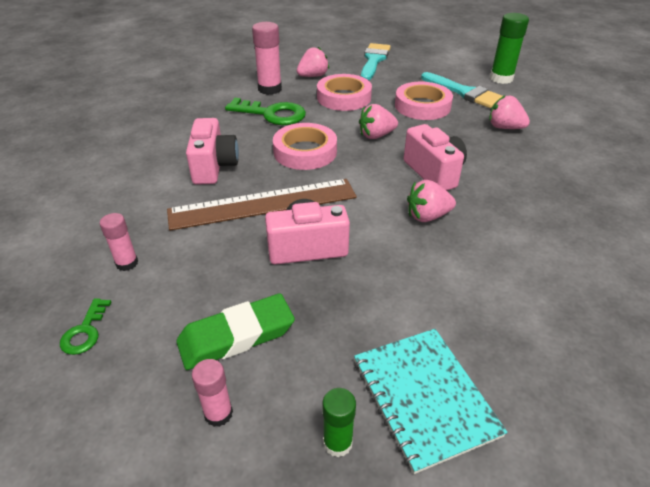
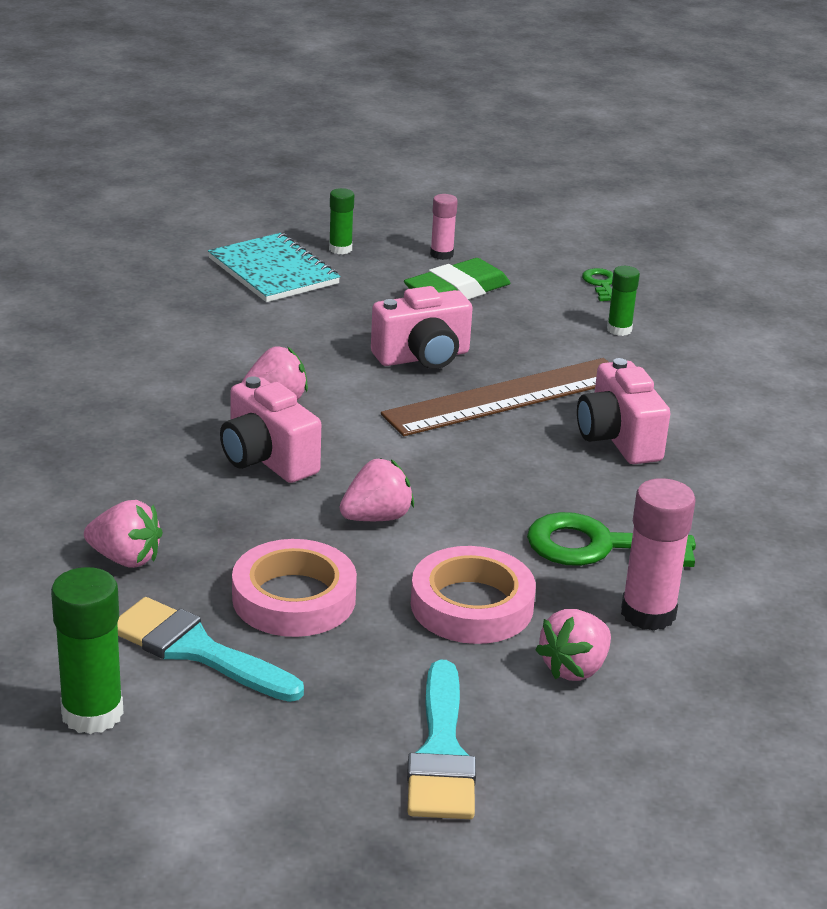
camera: 165 degrees right, 10 degrees down
(127, 263) = (619, 329): pink glue stick -> green glue stick
(305, 152) = (490, 475): pink tape -> none

